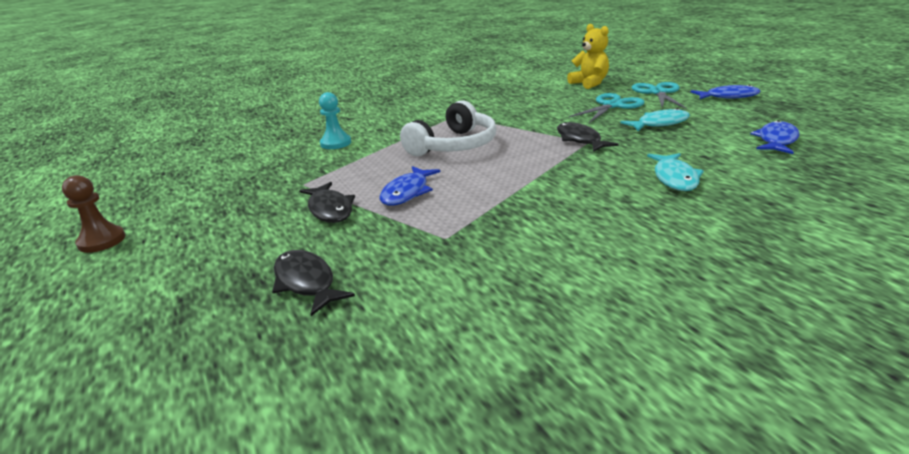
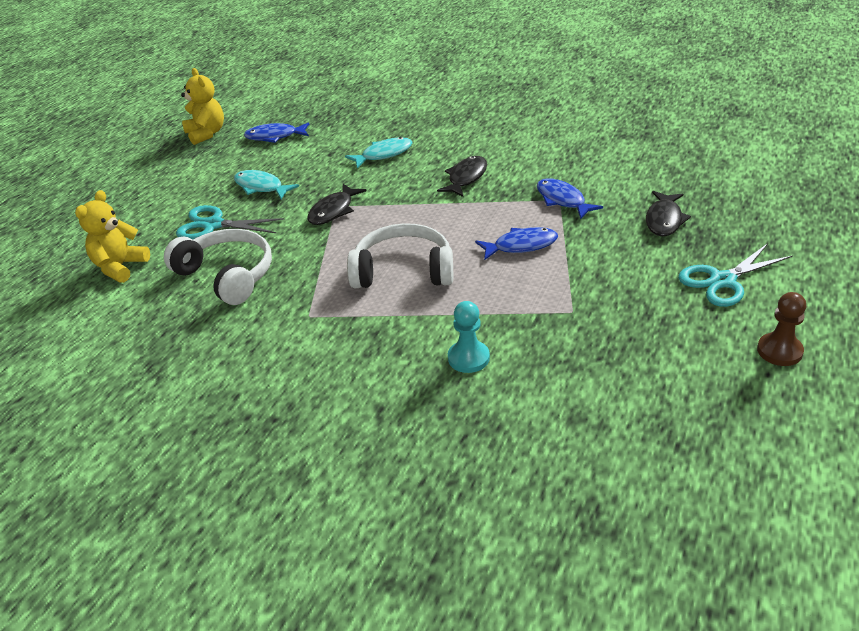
camera: 125 degrees left, 10 degrees up
(330, 209) = (588, 266): black fish -> black fish (466, 178)
(536, 103) = (227, 275): none -> white headphones
(658, 92) = (149, 212): turquoise scissors -> turquoise scissors (723, 281)
(728, 97) = (152, 174): blue fish -> blue fish (562, 200)
(808, 117) = (206, 134): none -> yellow teddy bear

